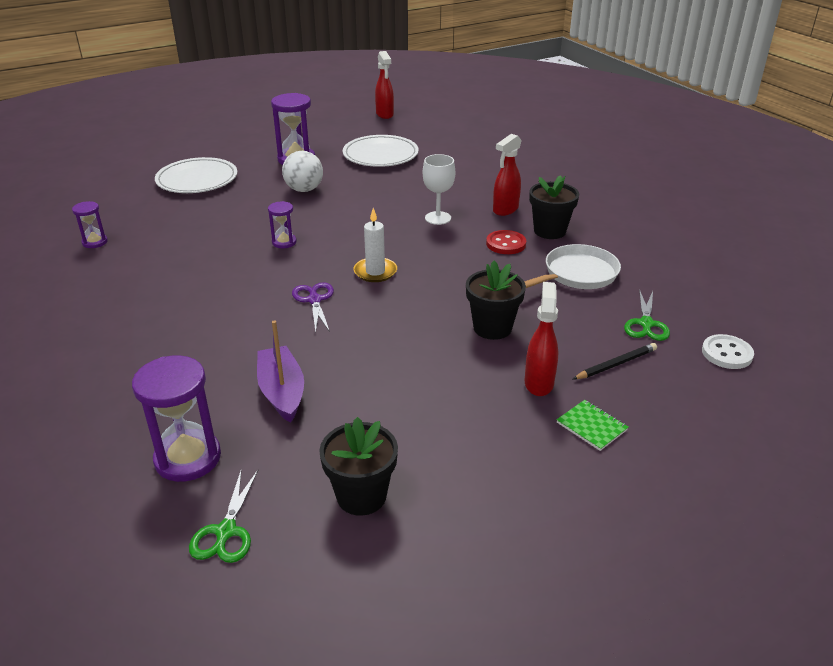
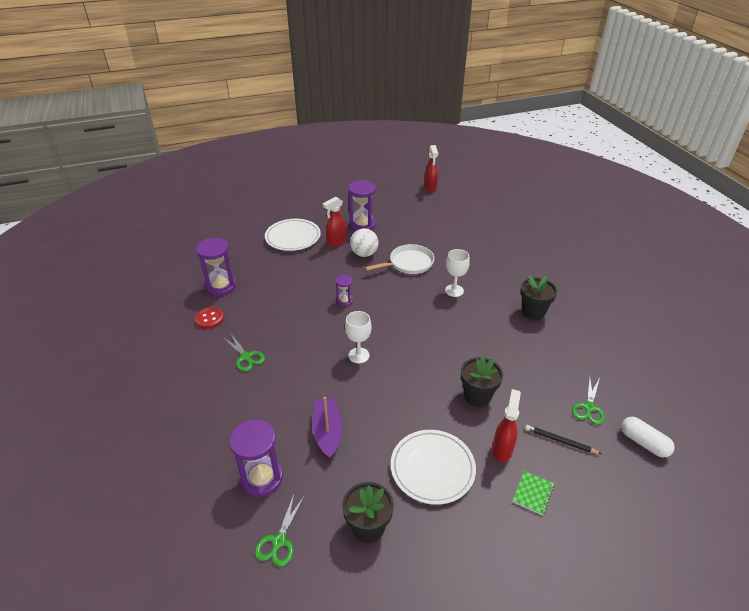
camera: 10 degrees right, 5 degrees up
(95, 242) = (221, 286): purple hourglass -> purple hourglass, size x1.86
(144, 318) = (246, 357): none -> green scissors
(314, 300) = (359, 355): purple scissors -> white goblet
(375, 272) = (403, 335): white candle -> none
(380, 155) = (422, 226): white plate -> white plate (432, 468)
(505, 210) = (503, 288): red spray bottle -> red spray bottle (336, 242)
(506, 244) = (499, 320): red button -> red button (209, 319)
(577, 274) = (546, 355): white pan -> white pan (408, 263)
(592, 426) = (533, 493): green notebook -> green notebook turned 60 degrees clockwise
(616, 364) = (560, 441): black pencil -> black pencil turned 135 degrees counterclockwise
(727, 353) = (643, 443): white button -> white capsule

